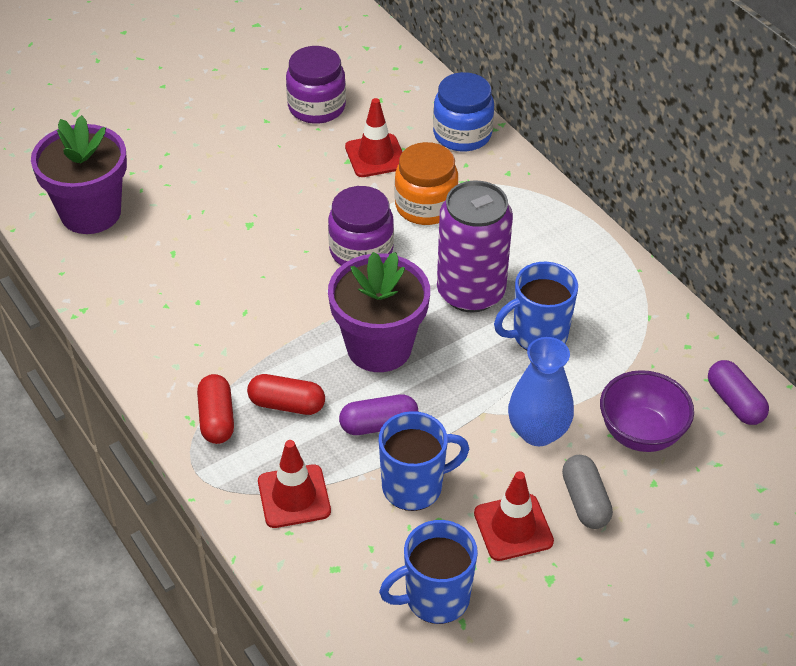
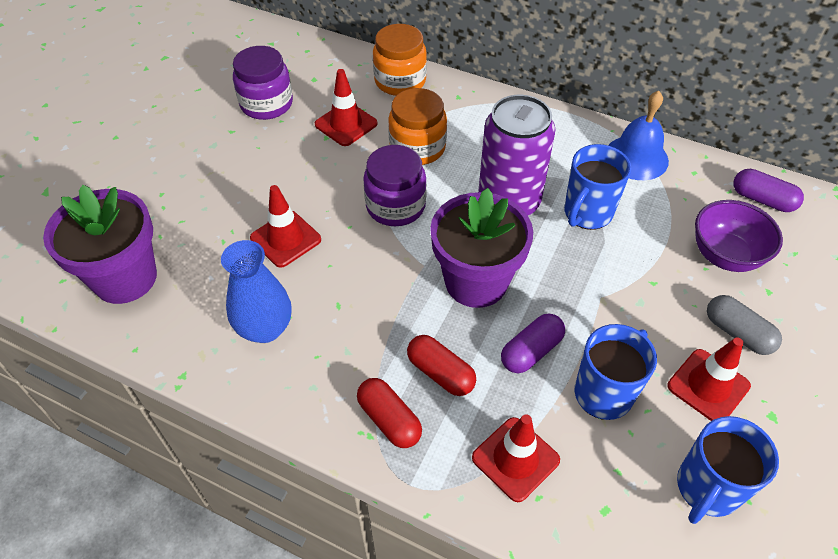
camera: 30 degrees left, 5 degrees up
(242, 237) = (285, 239): none -> red traffic cone
(287, 404) = (440, 373): red capsule -> red capsule turned 60 degrees clockwise
(462, 134) = (400, 81): blue jar -> orange jar
(538, 432) = (654, 293): blue vase -> blue vase (265, 328)
(639, 306) = (636, 157): none -> blue bell

